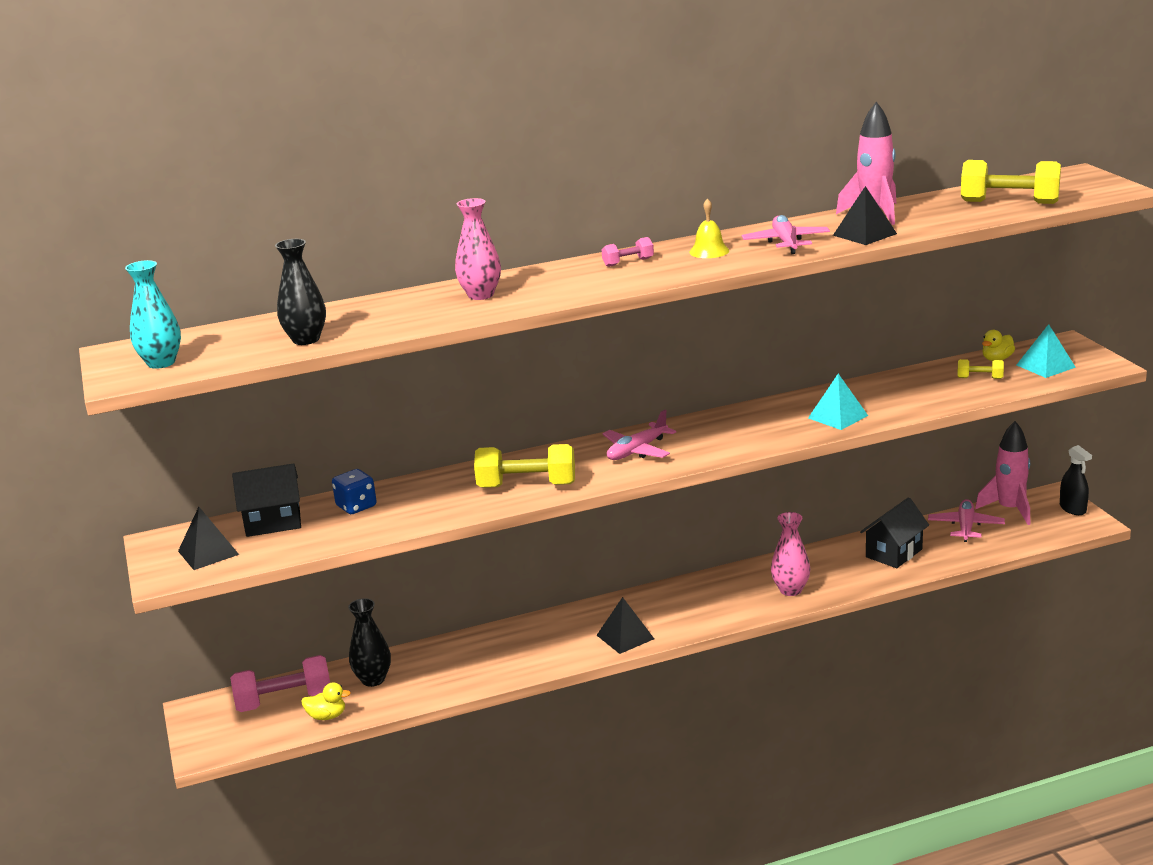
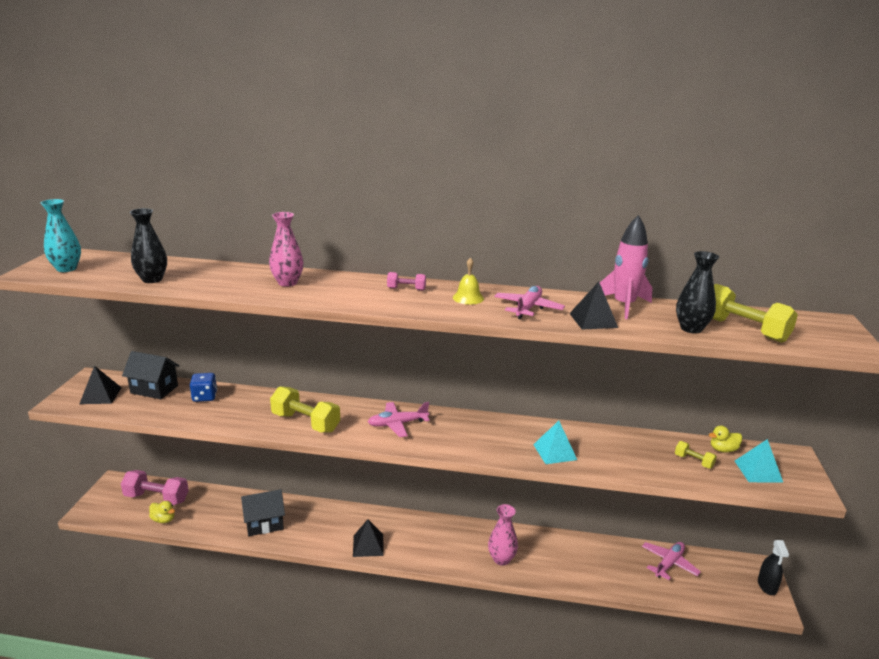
camera: 25 degrees right, 0 degrees up
(373, 679) = (210, 506): black vase -> black vase (691, 329)
(894, 553) = (597, 562): black house -> black house (264, 524)
(1009, 509) = (714, 564): pink rocket -> none

